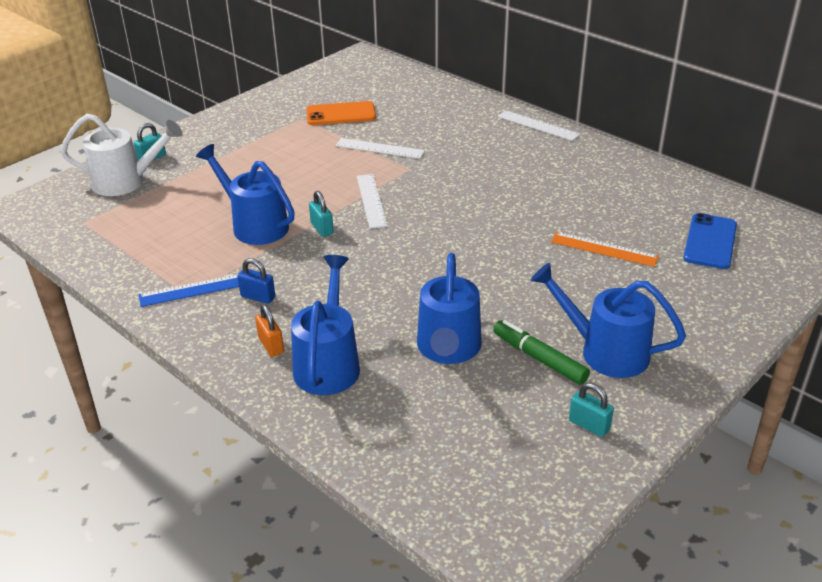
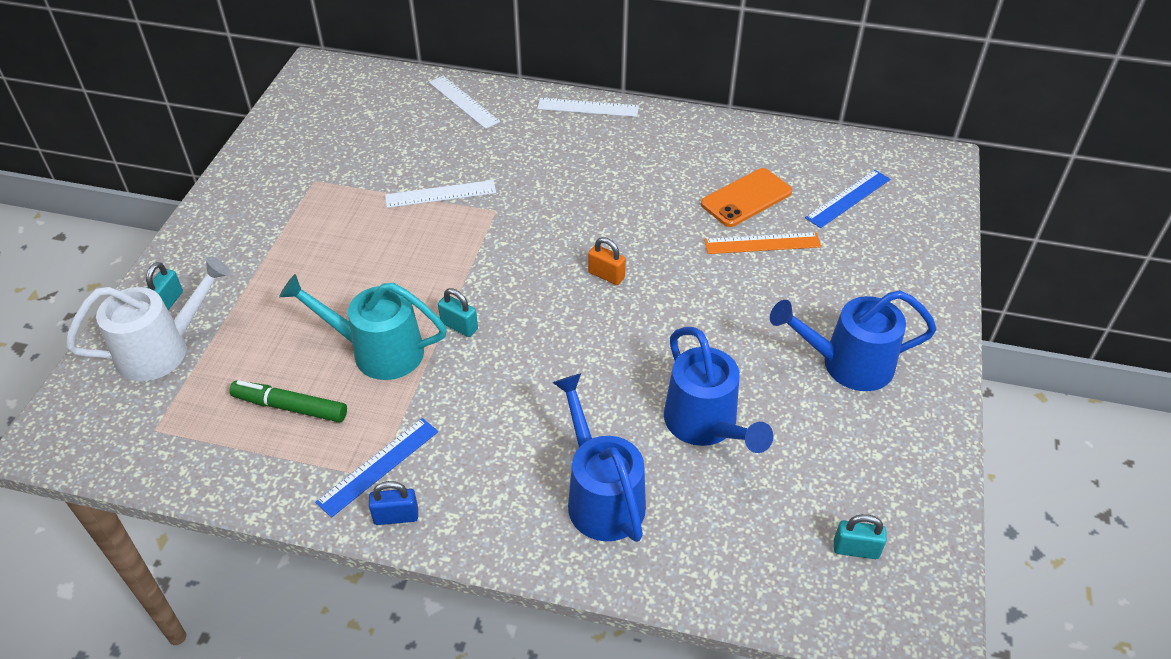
camera: 30 degrees left, 10 degrees up
(254, 225) = (377, 351): blue watering can -> turquoise watering can
(258, 297) = (459, 445): blue padlock -> blue padlock (396, 516)
(271, 345) = (523, 501): orange padlock -> orange padlock (606, 275)
(341, 114) = (358, 160): orange phone -> orange phone (746, 198)
(371, 200) = (485, 268): white ruler -> white ruler (463, 102)
(539, 359) = (797, 398): green marker -> green marker (291, 407)
(589, 425) = (892, 454): turquoise padlock -> turquoise padlock (856, 549)
(710, 242) = (848, 198): blue phone -> blue ruler

